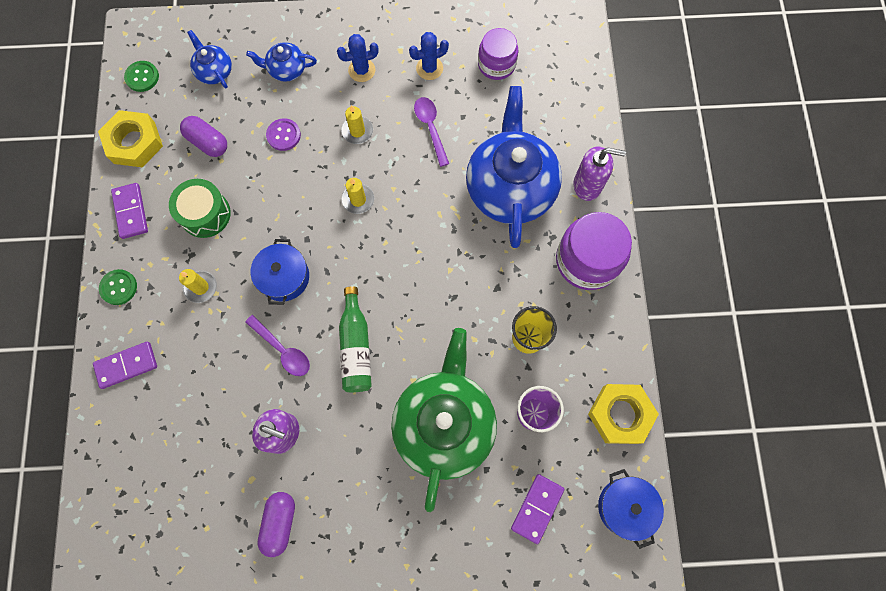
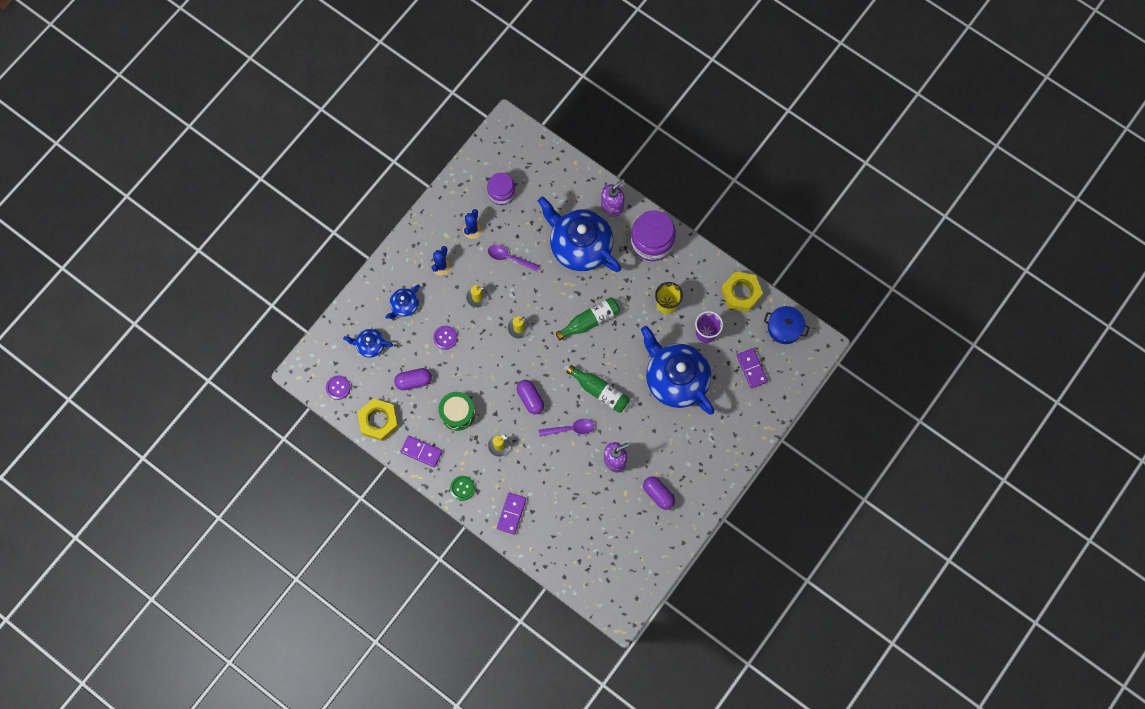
camera: 50 degrees left, 0 degrees up
(142, 77) = (338, 387): green button -> purple button
(284, 277) = (530, 399): blue pot -> purple capsule
(432, 268) = (590, 321): none -> green bottle
(444, 424) = (675, 379): green teapot -> blue teapot

